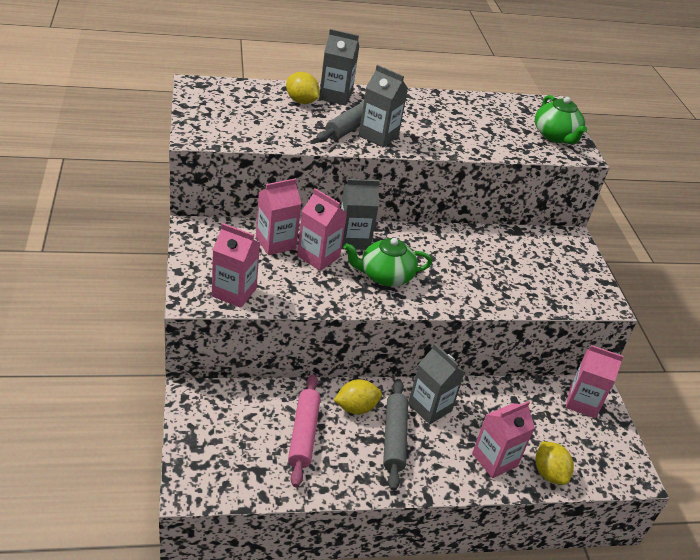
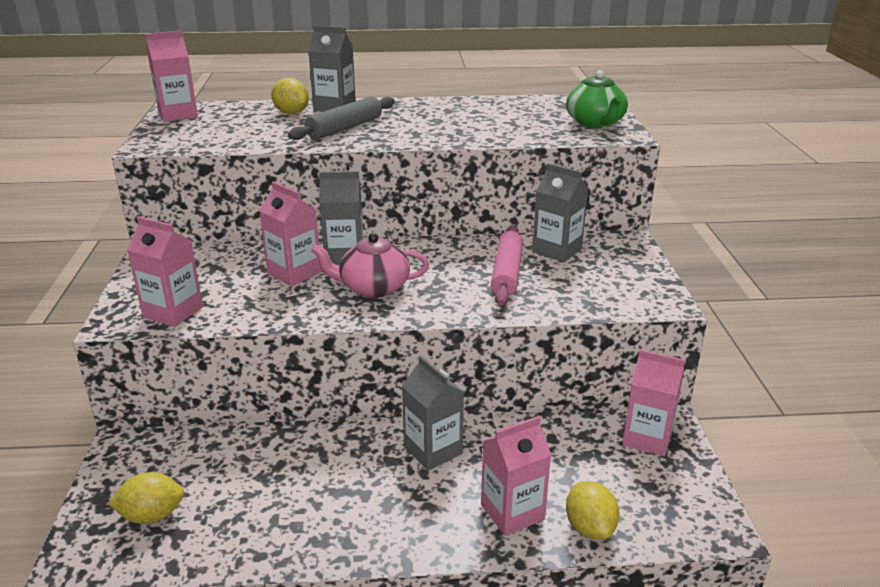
camera: 10 degrees right, 10 degrees down
(275, 243) = (246, 262): pink carton -> pink carton (178, 115)
(303, 434) = (252, 487): pink rolling pin -> pink rolling pin (506, 273)
(356, 408) = (332, 454): yellow lemon -> yellow lemon (152, 515)
(378, 136) = (372, 134): grey carton -> grey carton (557, 250)
(385, 276) = (373, 287): green teapot -> pink teapot
(394, 438) = (375, 488): grey rolling pin -> none

